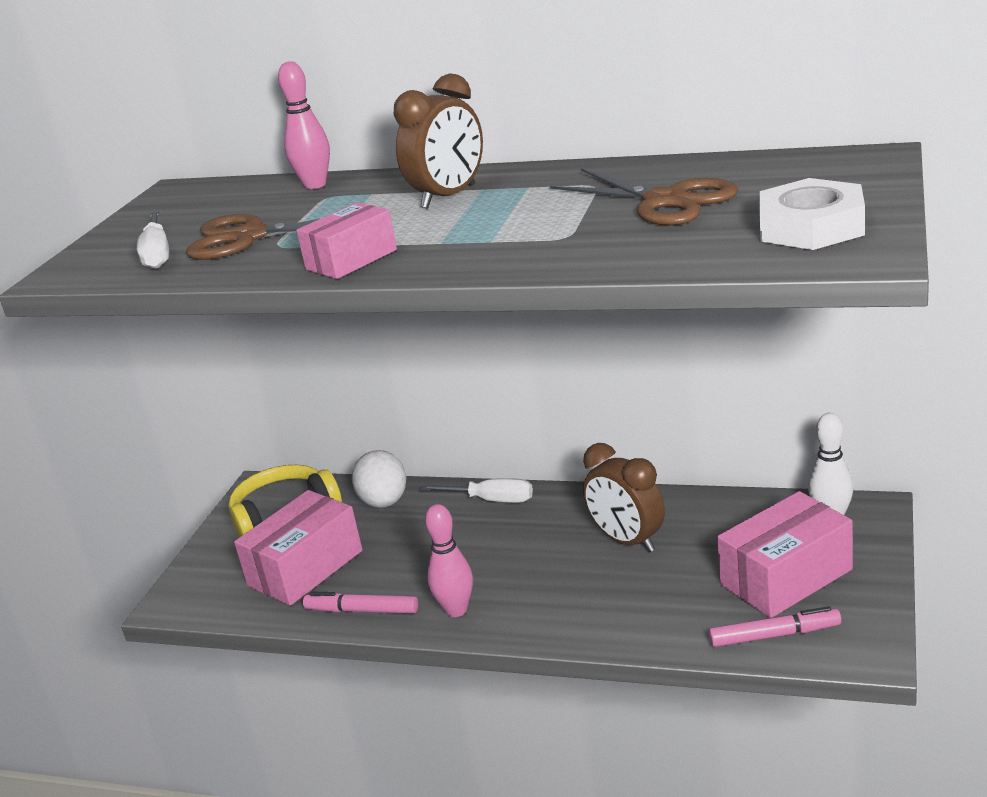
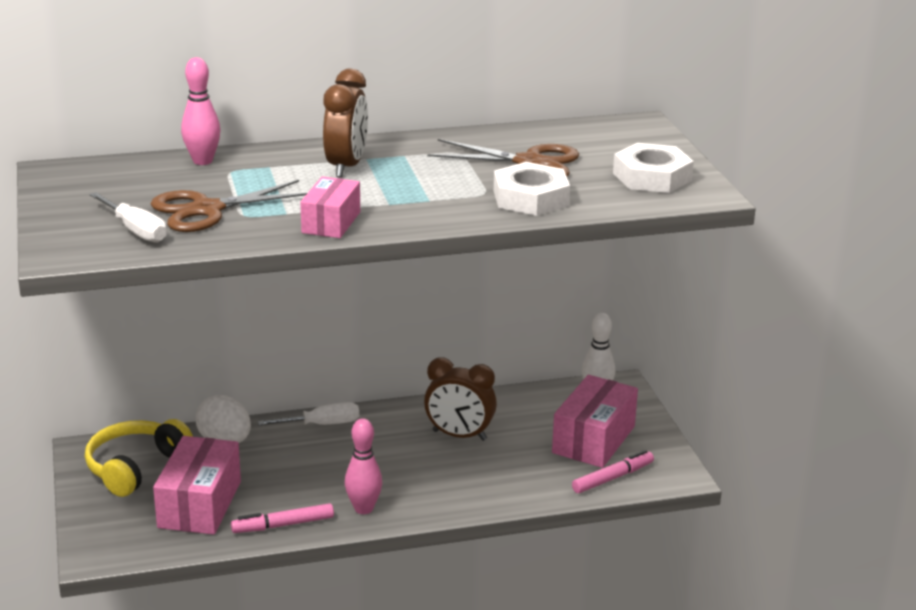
camera: 35 degrees left, 0 degrees up
(615, 245) = (530, 198): none -> white nut

